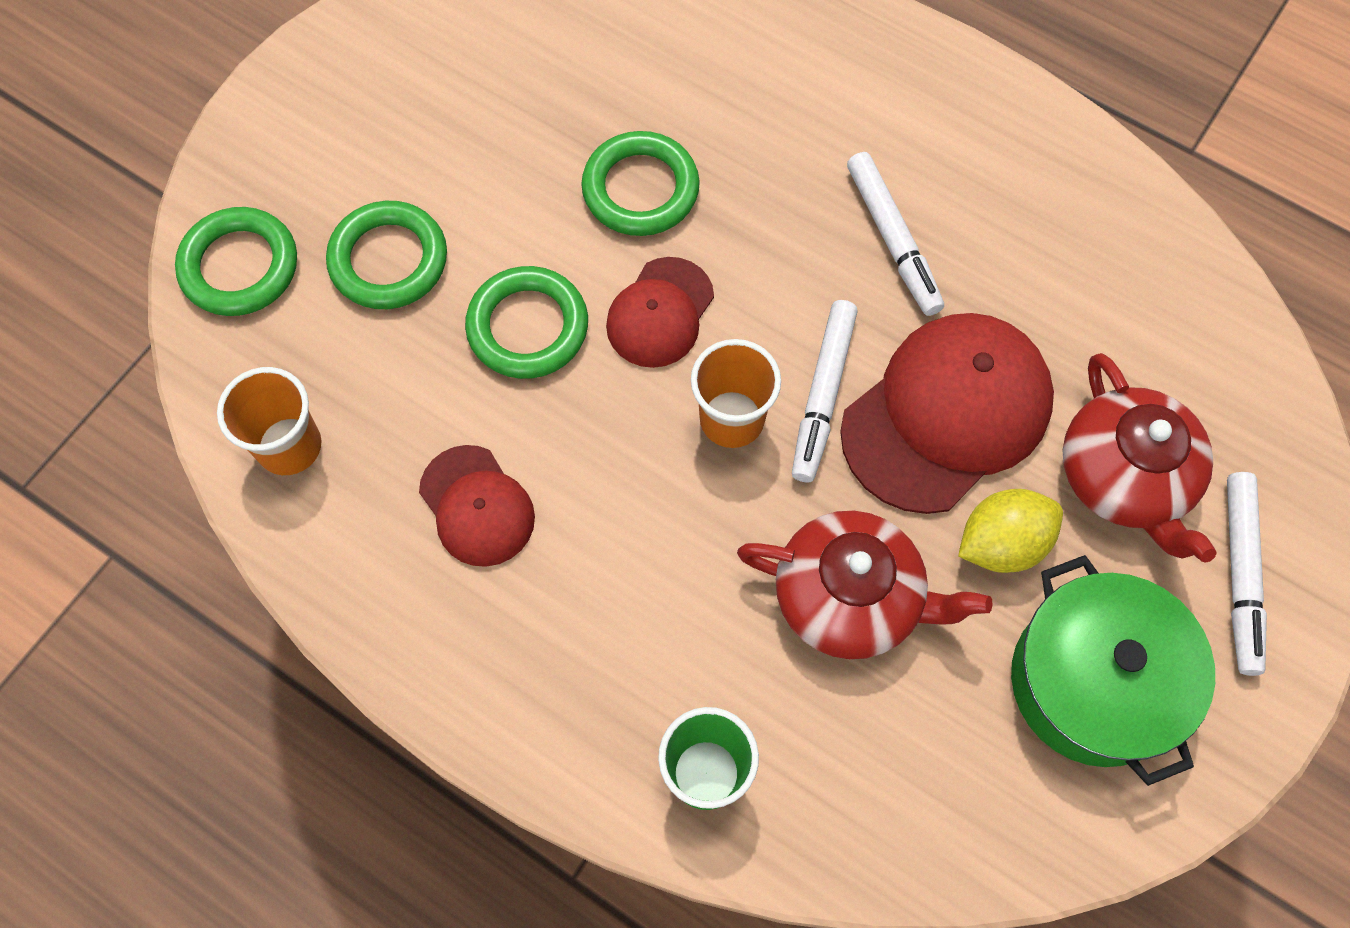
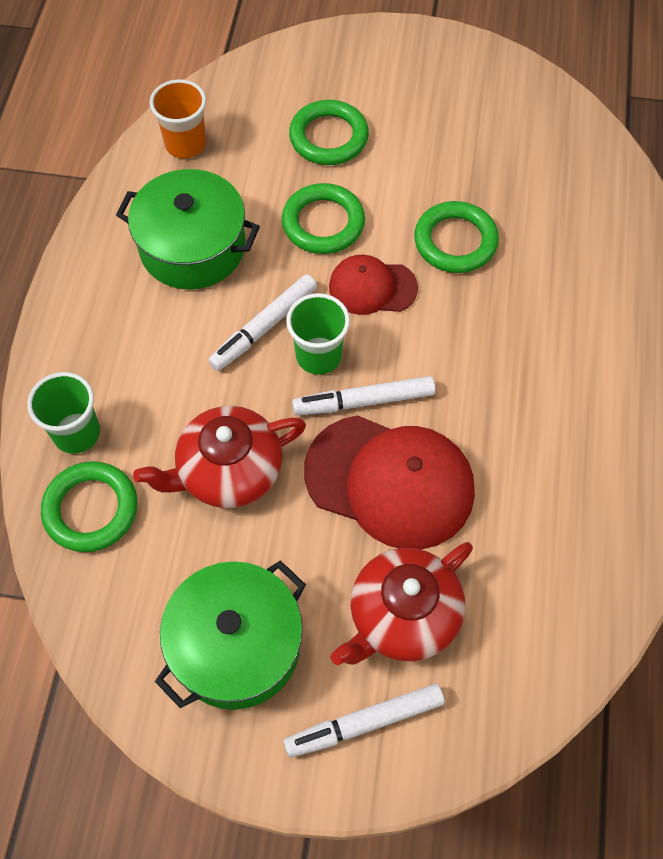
camera: 65 degrees right, 5 degrees down
(239, 266) = (284, 72): green ring -> green ring (91, 509)
(477, 506) = (192, 247): red cap -> green pot
(732, 419) = (318, 356): orange cup -> green cup
(850, 597) = (228, 471): red teapot -> red teapot turned 75 degrees clockwise
(893, 239) = (506, 399): white marker -> white marker (264, 327)
(1002, 543) = (311, 550): yellow lemon -> none

